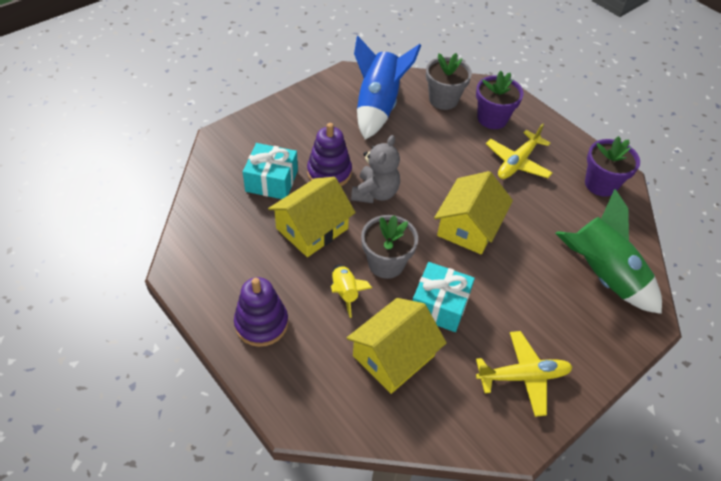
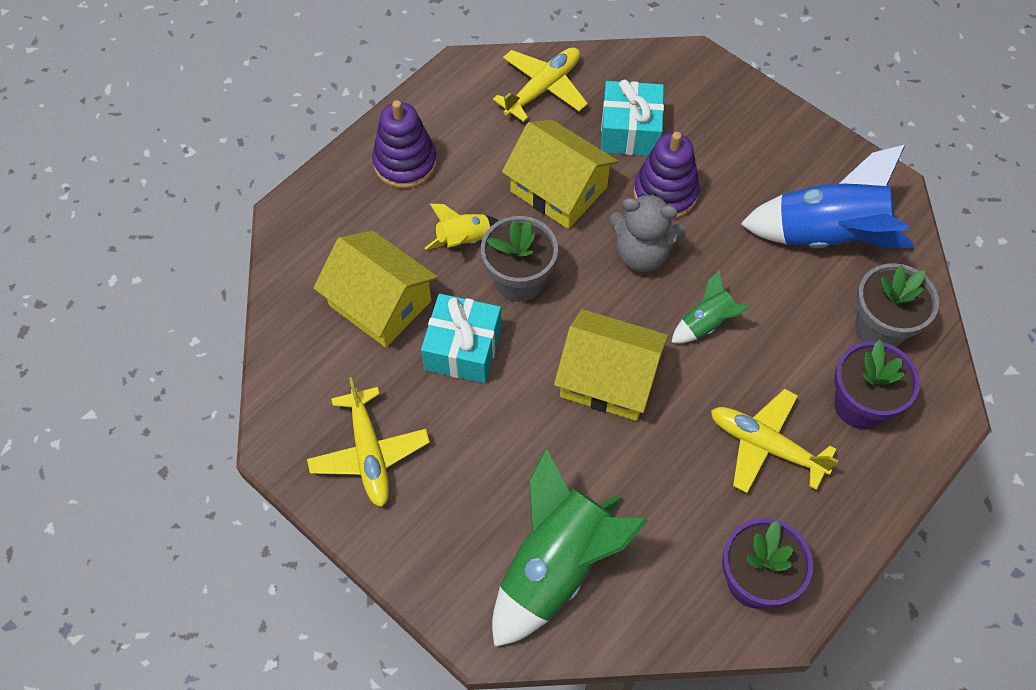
camera: 85 degrees right, 10 degrees up
(216, 223) = (543, 88): none -> yellow plane
(432, 172) = (706, 323): none -> green rocket

